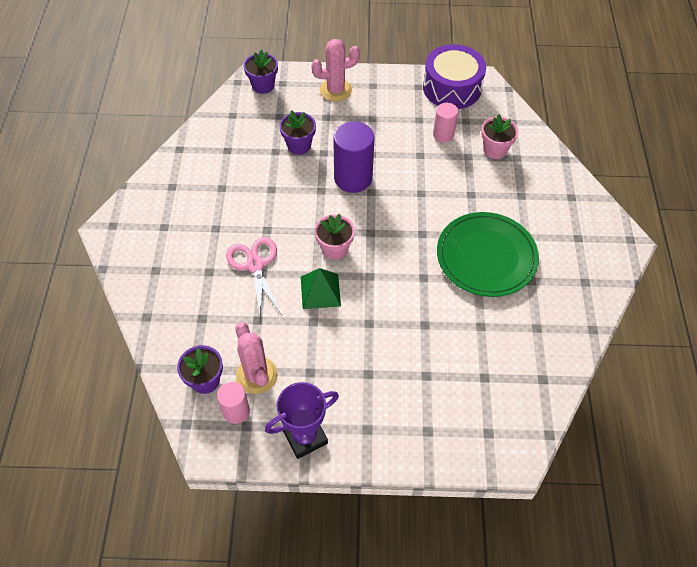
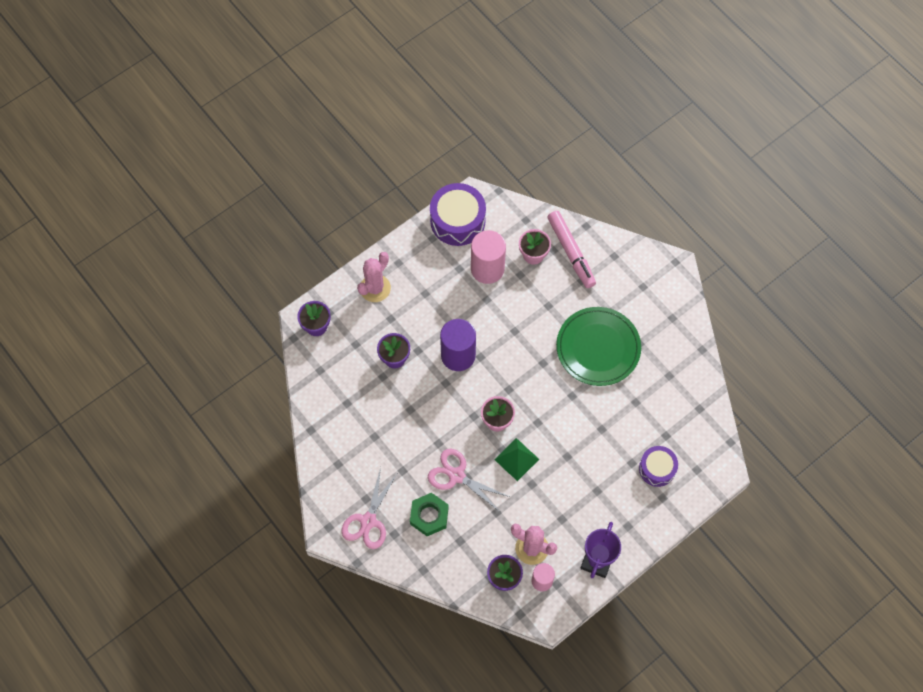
camera: 40 degrees left, 10 degrees up
(146, 245) = (368, 521): none -> pink scissors
(198, 278) = (429, 516): none -> green nut
(443, 134) = (487, 269): pink cylinder -> pink cylinder, size x1.72
(447, 400) = (657, 469): none -> purple drum
(532, 169) = (571, 252): none -> pink marker

